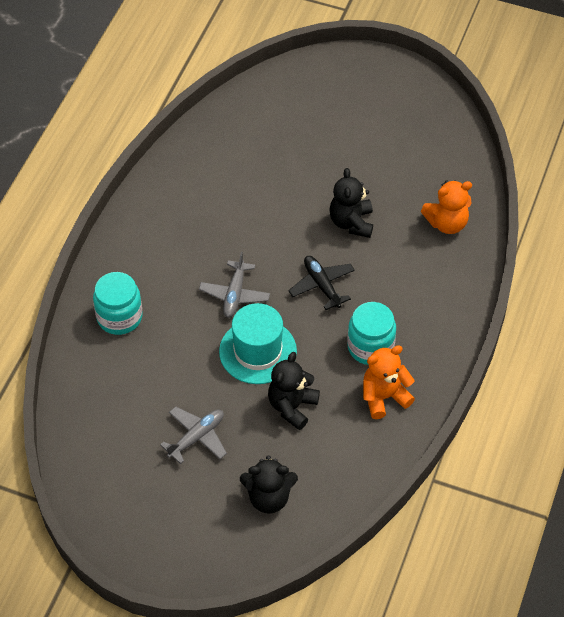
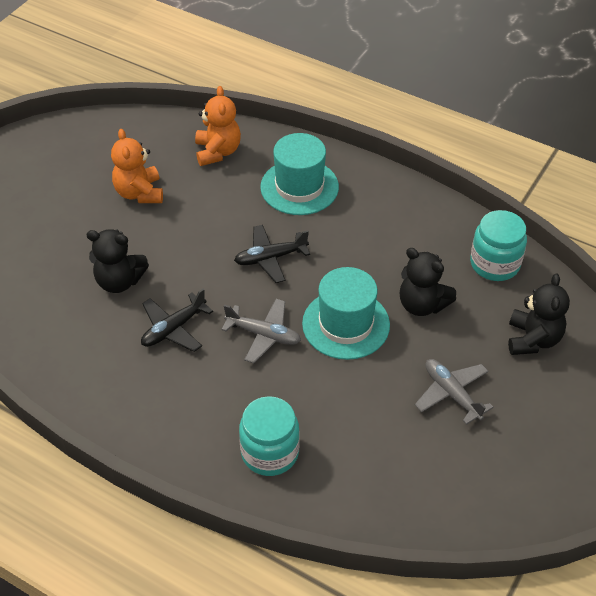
camera: 80 degrees left, 5 degrees down
(229, 232) = (173, 329): none -> black plane
(351, 223) = (194, 222): black teddy bear -> black teddy bear (119, 281)
(370, 347) = (357, 232): turquoise jar -> turquoise jar (494, 264)
(384, 397) = (420, 231): orange teddy bear -> orange teddy bear (139, 193)
(417, 294) = (299, 187): none -> turquoise hat

